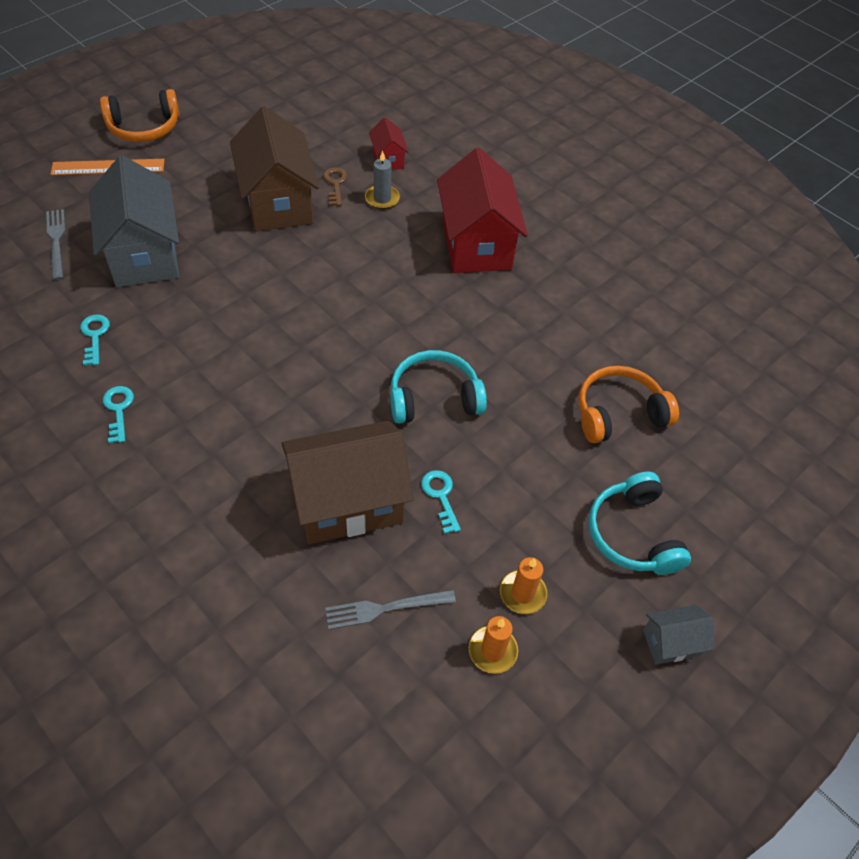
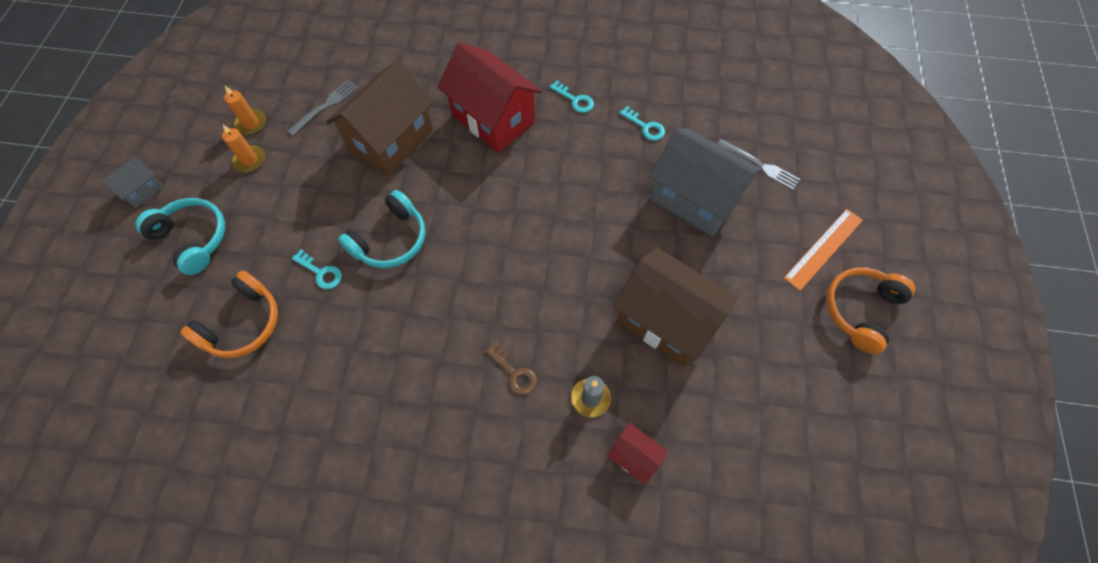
camera: 145 degrees right, 10 degrees up
(335, 184) = (645, 381): brown key -> brown key (515, 373)
(440, 496) = (337, 180): turquoise key -> turquoise key (321, 272)
(476, 244) = (465, 411): red house -> red house (493, 119)

